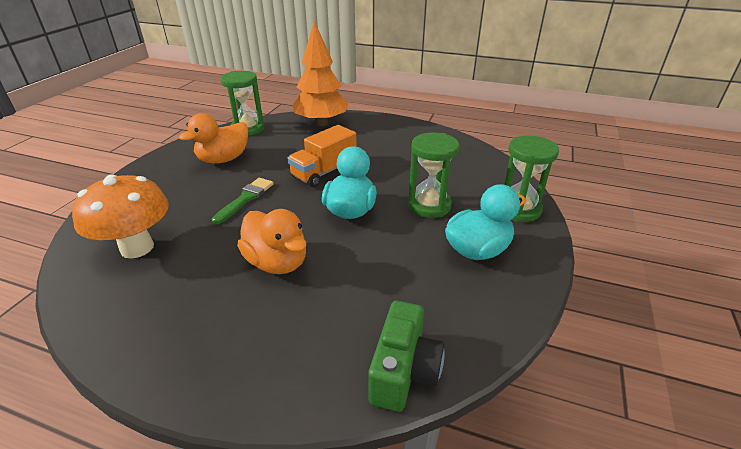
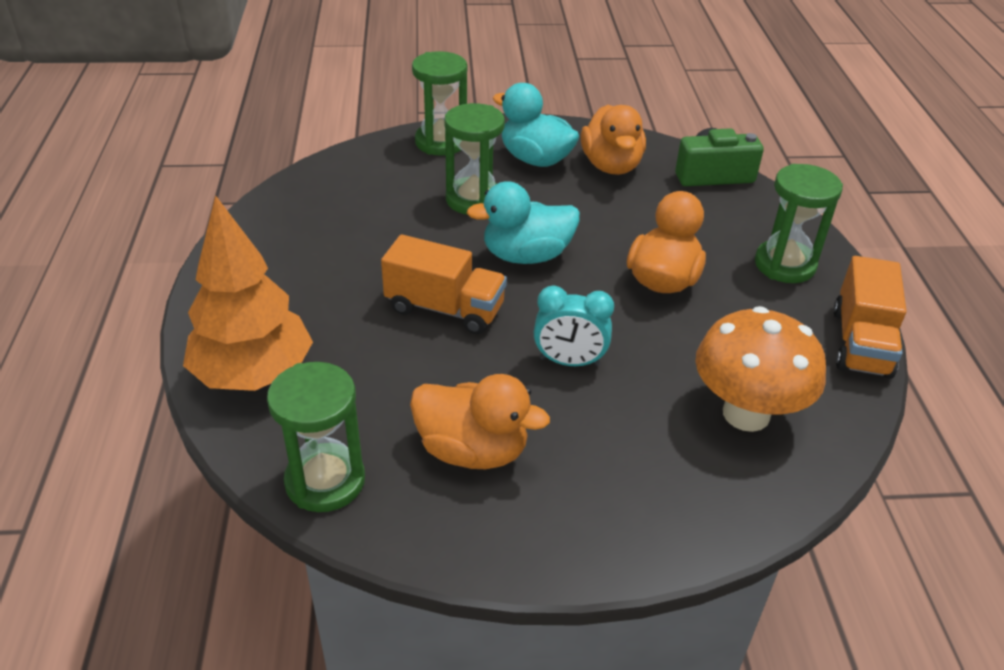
camera: 115 degrees left, 5 degrees up
(109, 345) = (861, 342): none -> orange truck
(231, 349) = (784, 265): none -> green hourglass
(245, 199) = (569, 362): green brush -> turquoise clock
(451, 294) = (611, 166): none -> orange duck

